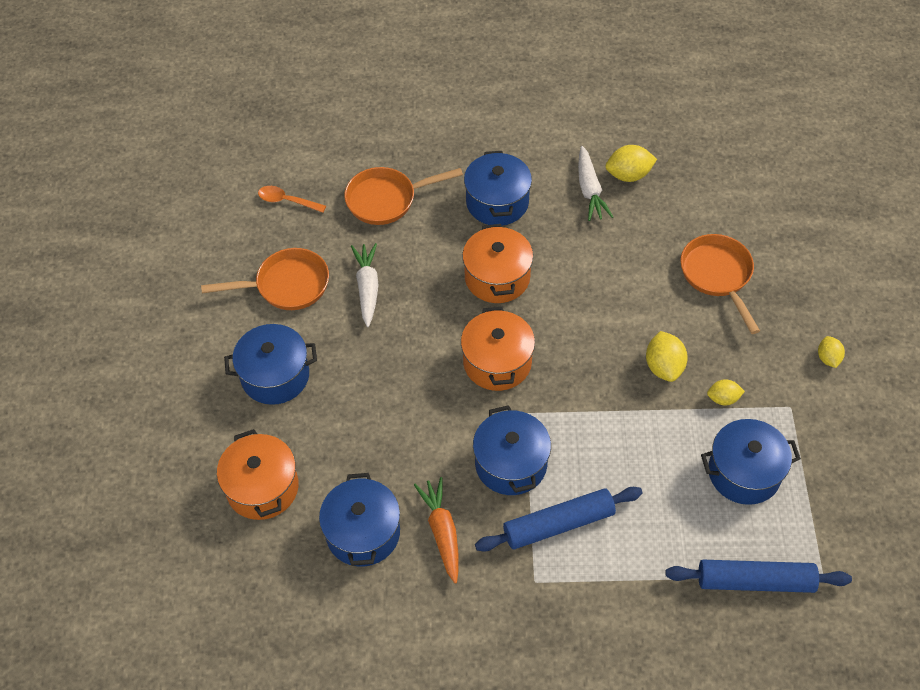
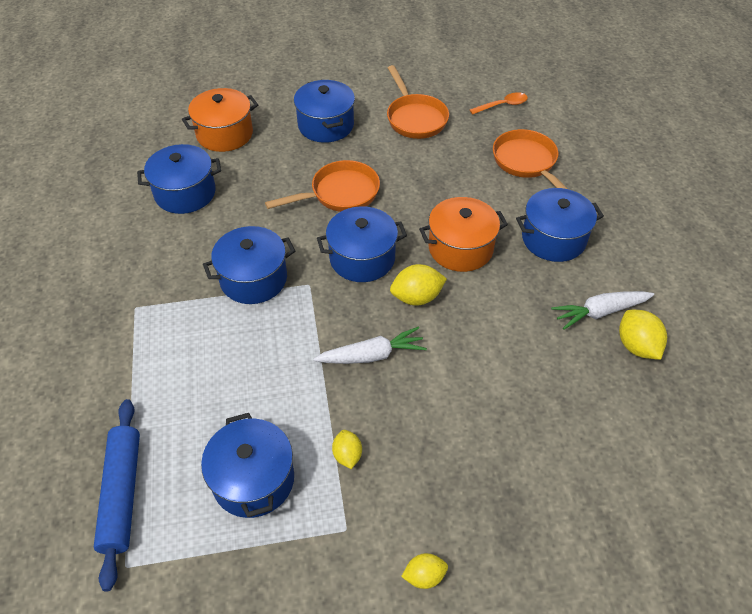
camera: 80 degrees right, 5 degrees down
(287, 201) = (502, 105): orange spoon -> orange spoon turned 60 degrees clockwise
(367, 287) = (425, 164): white carrot -> white carrot (372, 355)
(442, 531) = (185, 240): orange carrot -> none
(497, 362) = (362, 258): orange pot -> blue pot
(558, 524) = (191, 319): blue rolling pin -> none
(664, 367) = (380, 395): yellow lemon -> yellow lemon (417, 297)
(717, 276) = (519, 444): orange pan -> orange pan (340, 193)

